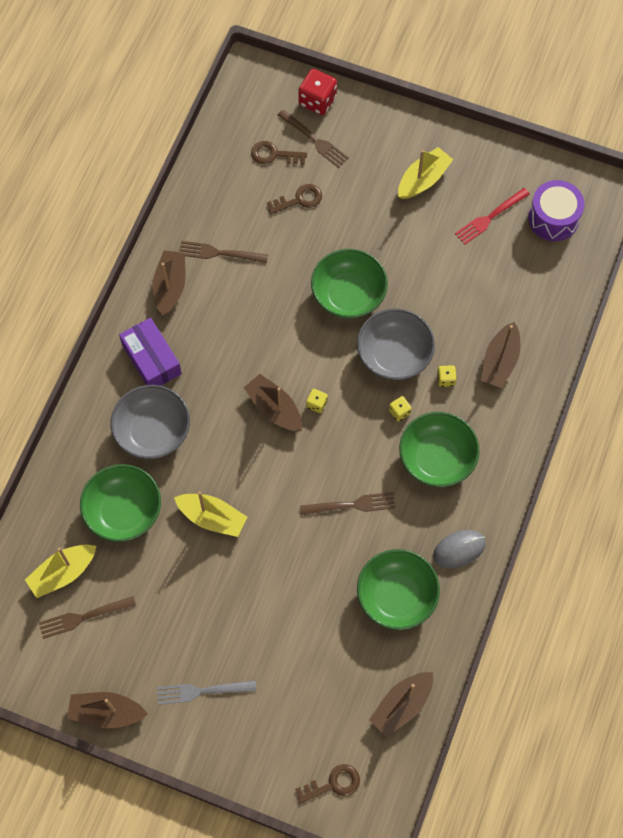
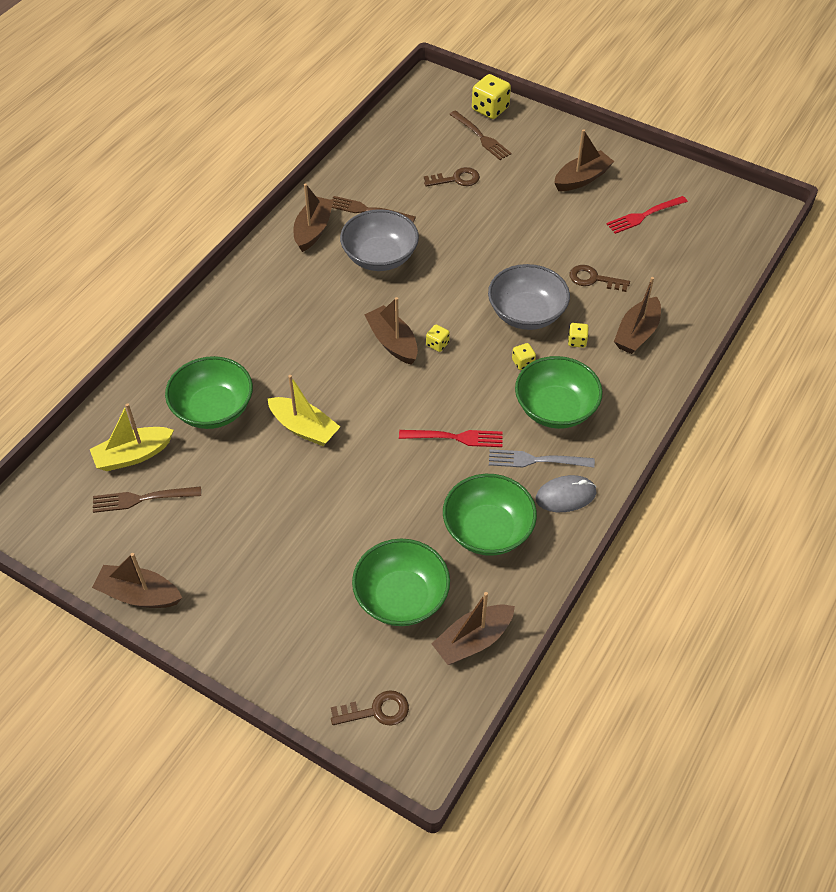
camera: 10 degrees right, 15 degrees down
(151, 359) = (278, 285): purple box -> none
(153, 431) = (263, 344): grey bowl -> grey bowl (380, 257)
(202, 691) = (250, 590): grey fork -> grey fork (536, 460)
(274, 154) = (439, 143): brown key -> brown key (594, 279)
(317, 101) = (490, 109): red dice -> yellow dice
(348, 295) = (489, 259): green bowl -> green bowl (401, 597)
(351, 505) = (455, 437): brown fork -> red fork
(423, 180) = (582, 179): yellow boat -> brown boat
(553, 218) = (709, 224): purple drum -> none

